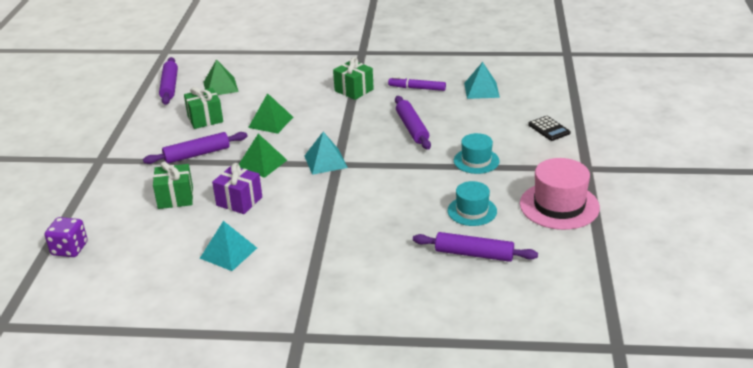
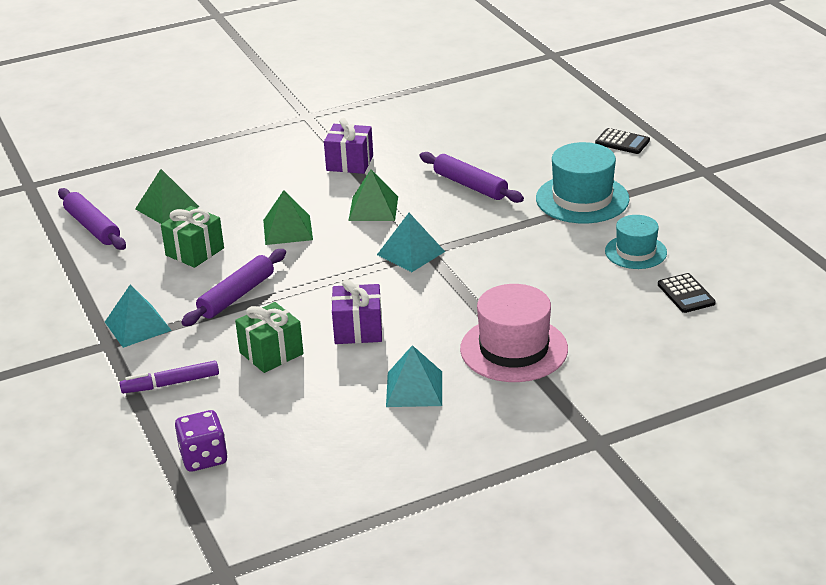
camera: 30 degrees left, 0 degrees up
(262, 163) = (334, 279): green pyramid -> green pyramid (373, 208)
(354, 90) = (350, 163): green gift -> purple gift
(417, 88) = (424, 139): purple marker -> purple marker (171, 383)
(474, 254) = (686, 294): purple rolling pin -> black calculator
(476, 161) = (582, 199): turquoise hat -> turquoise hat, size x1.60
(481, 90) = (502, 120): turquoise pyramid -> turquoise pyramid (137, 326)
(559, 206) = (718, 217): pink hat -> pink hat (514, 349)

